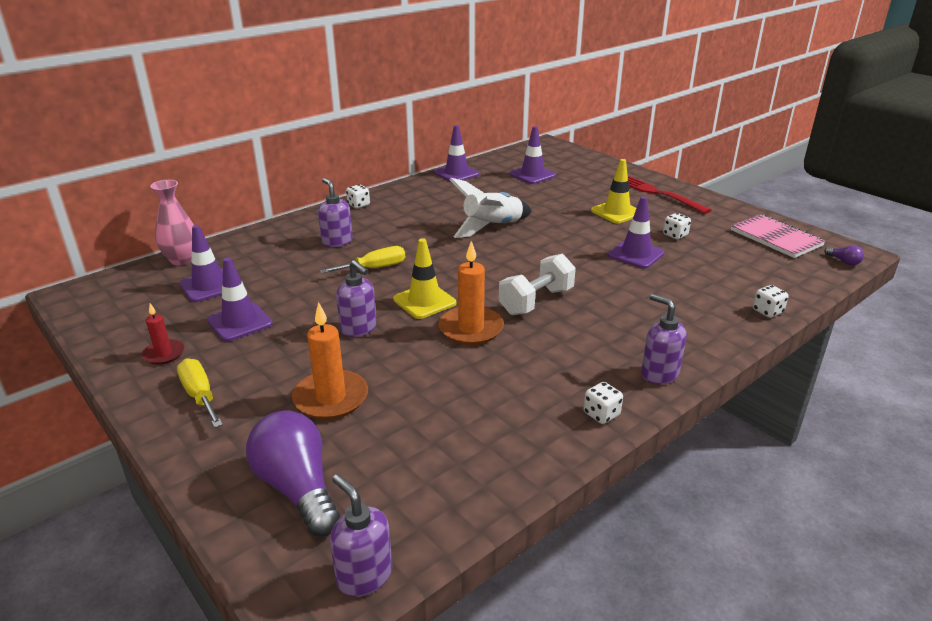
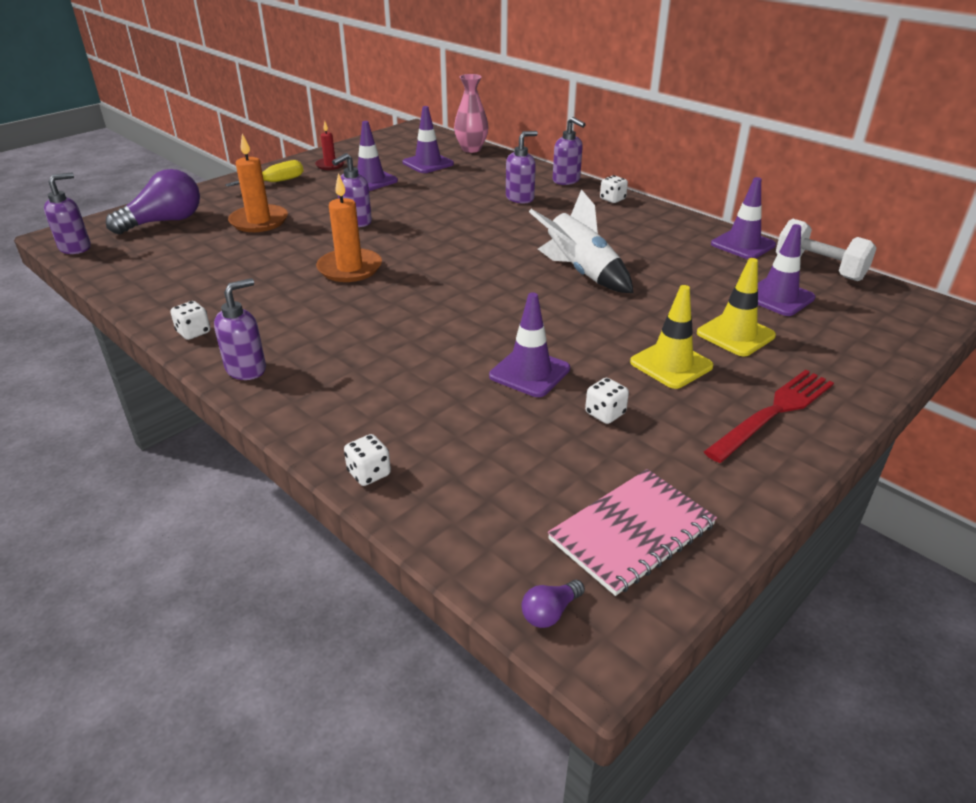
camera: 85 degrees right, 5 degrees up
(306, 219) = (566, 180): none -> purple soap dispenser
(374, 268) = (466, 219): yellow screwdriver -> none
(424, 301) = (402, 245): yellow traffic cone -> yellow traffic cone (735, 334)
(536, 301) = (401, 301): white dumbbell -> white dumbbell (819, 269)

